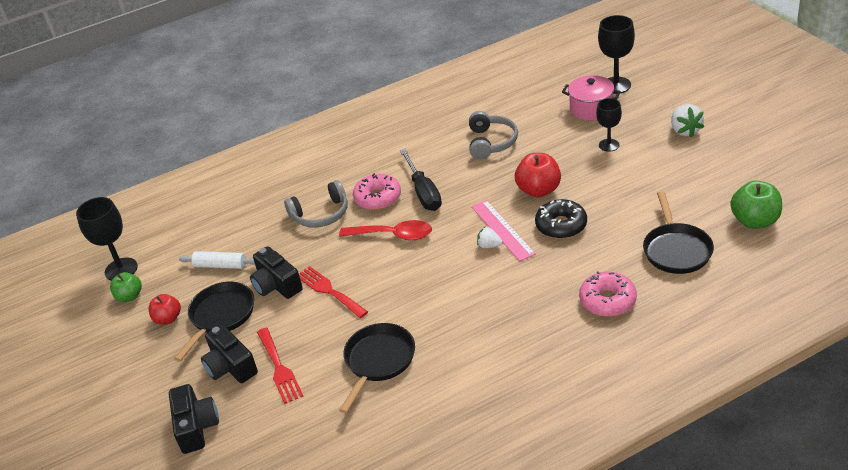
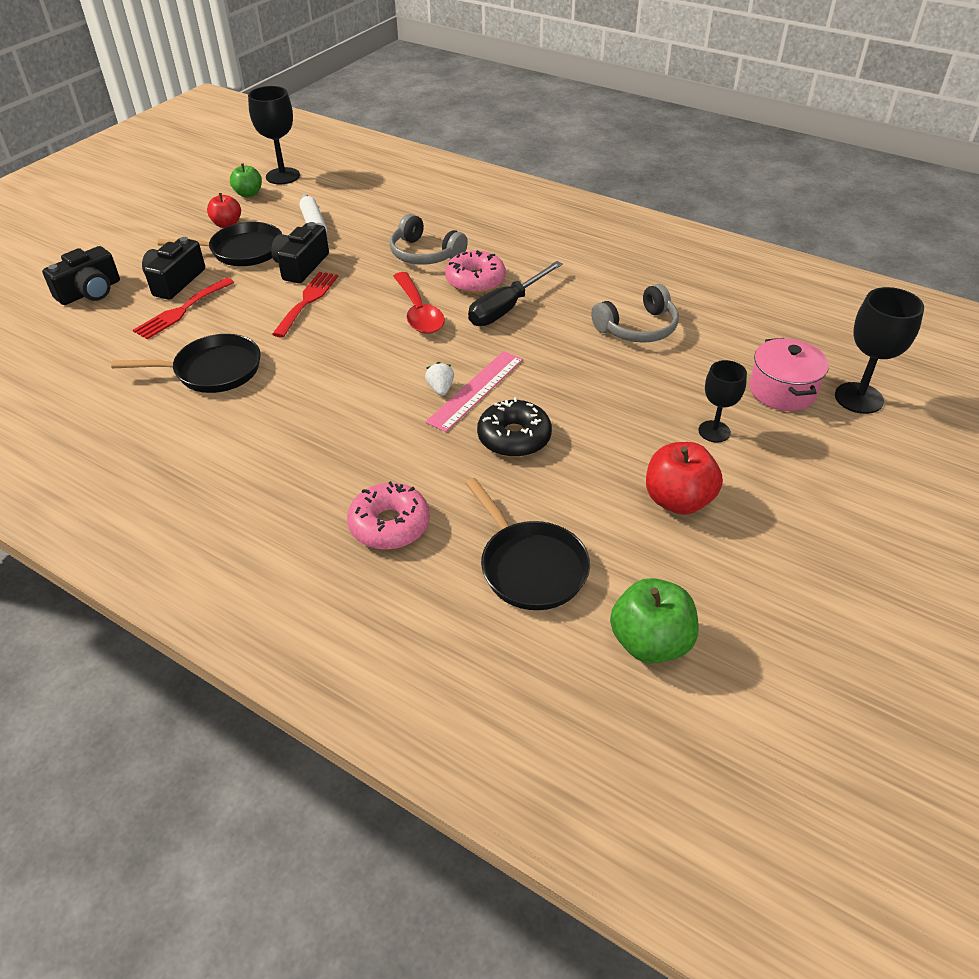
camera: 55 degrees right, 5 degrees up
(538, 190) = (571, 396): red apple -> red apple (678, 500)
(676, 249) = (530, 566): black pan -> black pan turned 90 degrees counterclockwise
(685, 131) = (813, 500): white strawberry -> none

